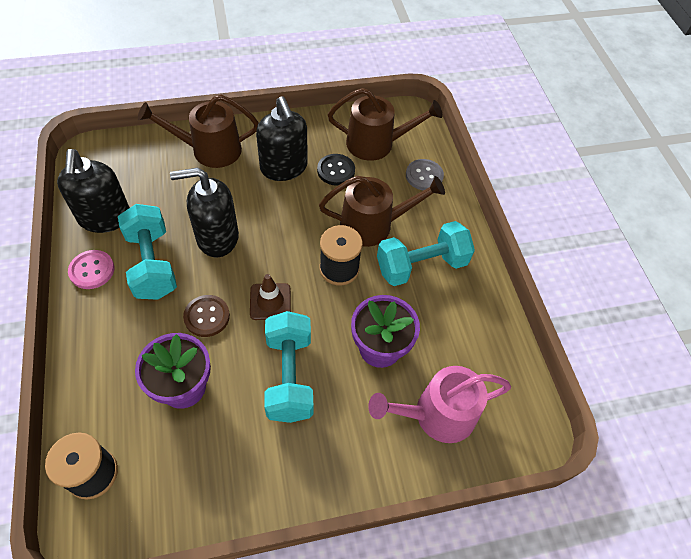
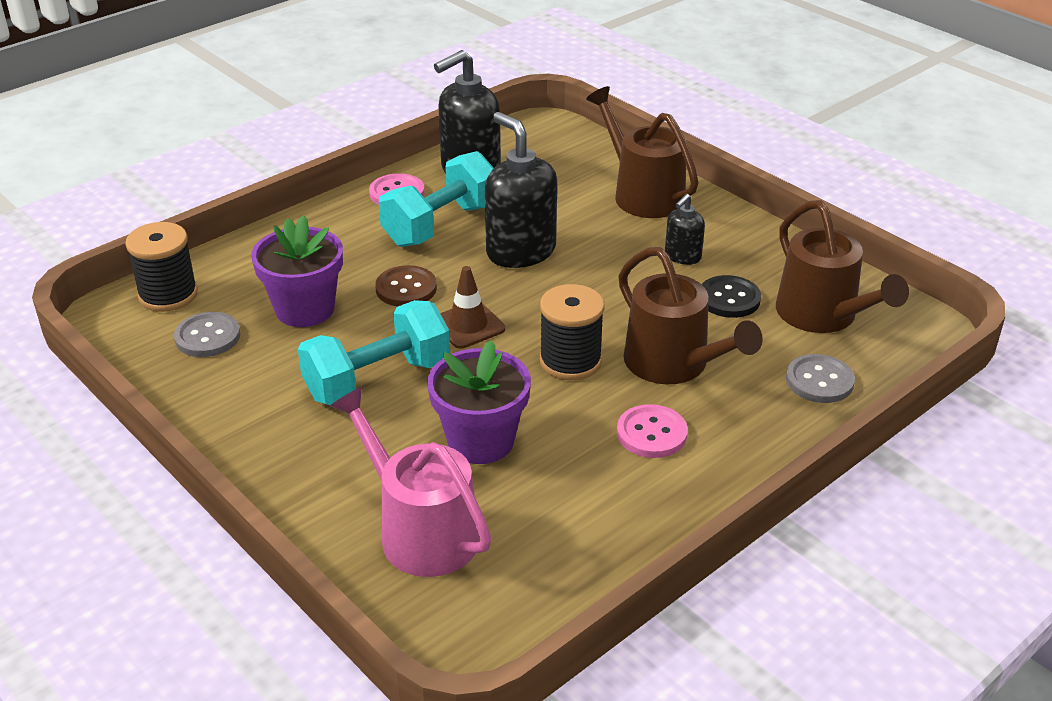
camera: 65 degrees right, 20 degrees down
(167, 464) = (207, 337): none -> grey button
(284, 167) = (682, 256): black soap dispenser -> black soap dispenser, size x0.51
(421, 265) = (651, 433): turquoise dumbbell -> pink button

